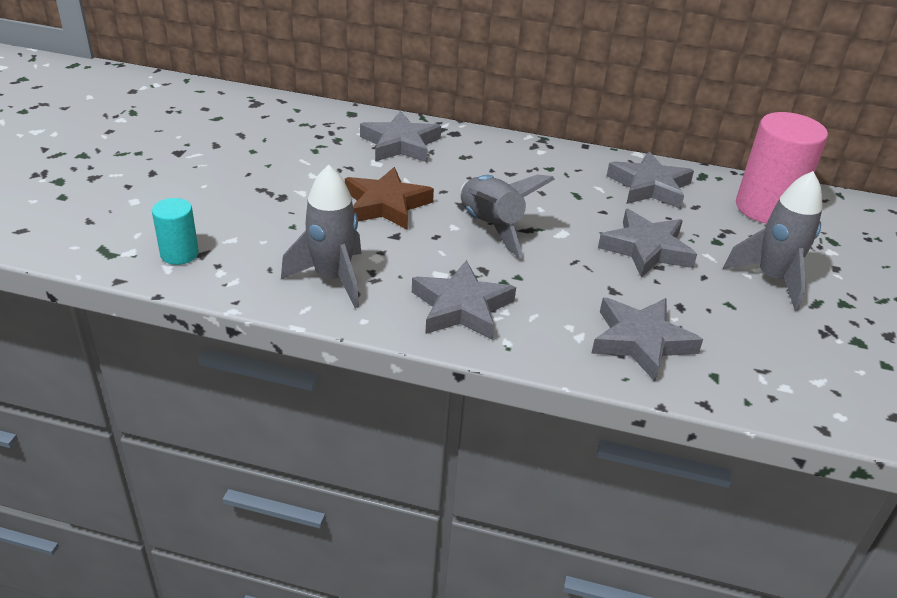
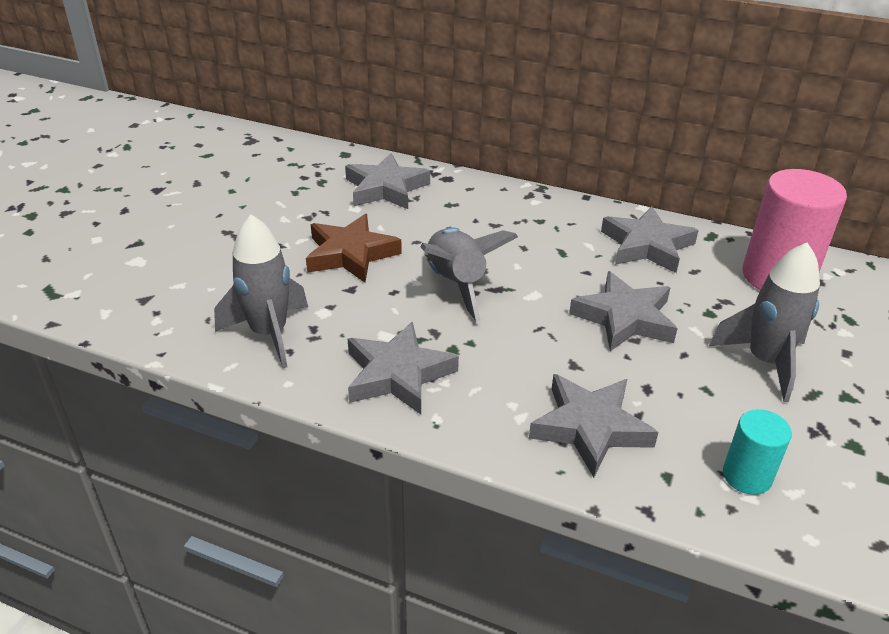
camera: 10 degrees right, 0 degrees up
(179, 254) = (122, 298): turquoise cylinder -> turquoise cylinder (747, 476)

